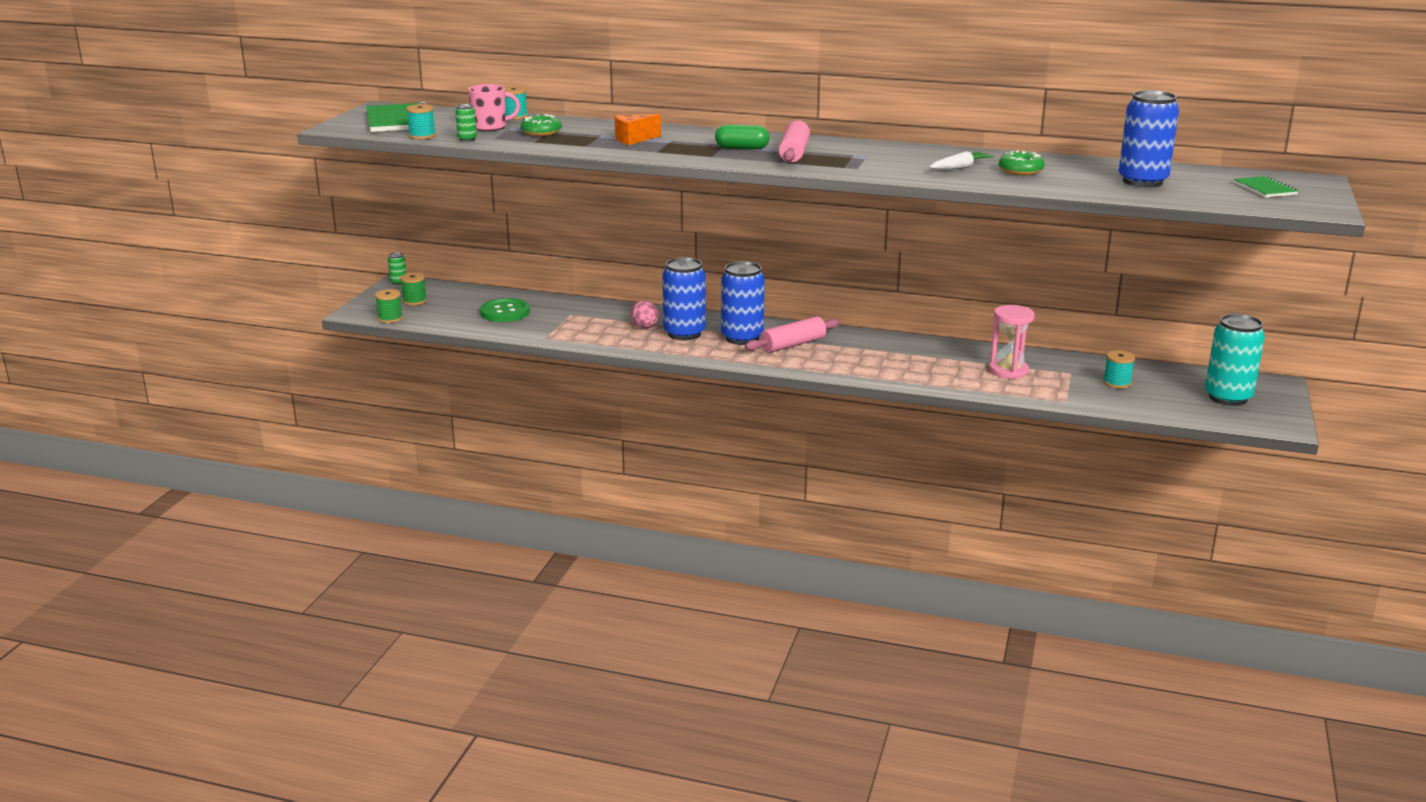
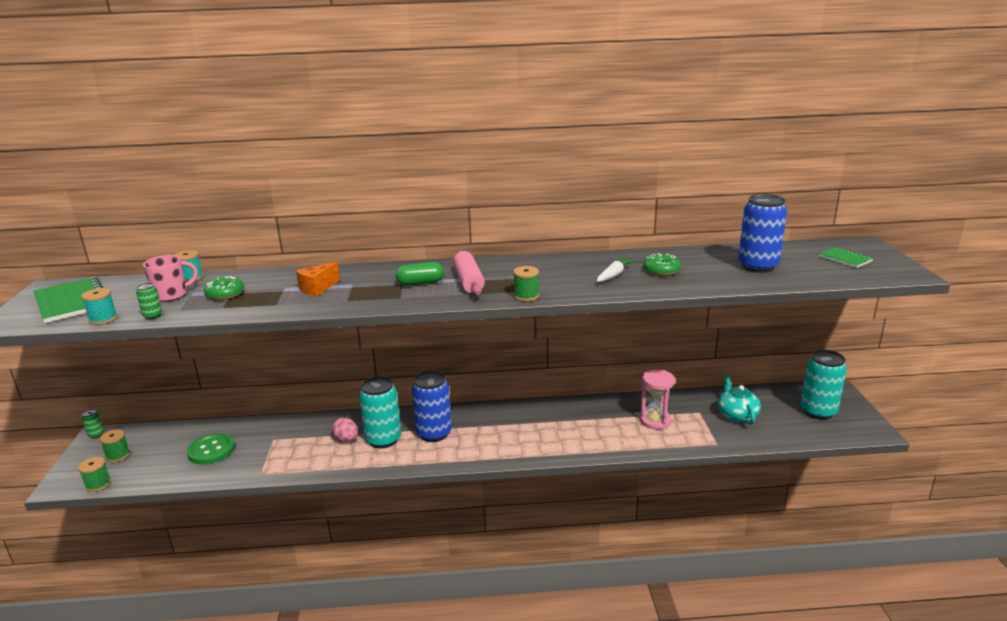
camera: 20 degrees left, 0 degrees up
(684, 334) = (383, 439): blue can -> turquoise can
(792, 345) = (478, 431): pink rolling pin -> none
(844, 171) = (526, 296): none -> green spool
(1117, 383) = (737, 415): turquoise spool -> turquoise teapot

